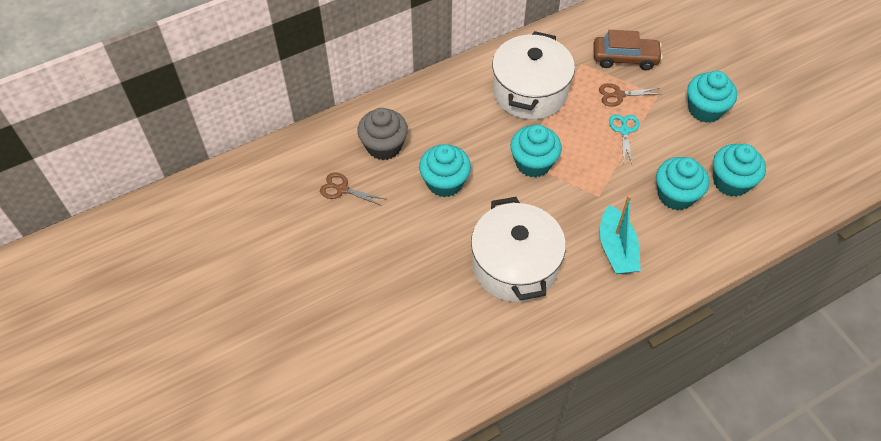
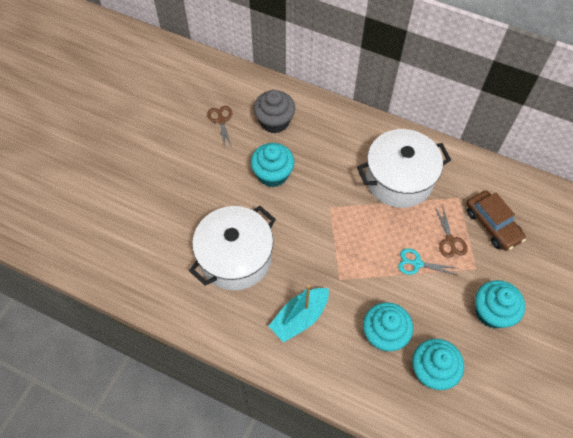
camera: 55 degrees right, 5 degrees up
(533, 163) = (334, 219): turquoise cupcake -> none
(618, 95) = (450, 240): brown scissors -> brown scissors turned 150 degrees counterclockwise
(624, 131) = (417, 263): turquoise scissors -> turquoise scissors turned 135 degrees counterclockwise

